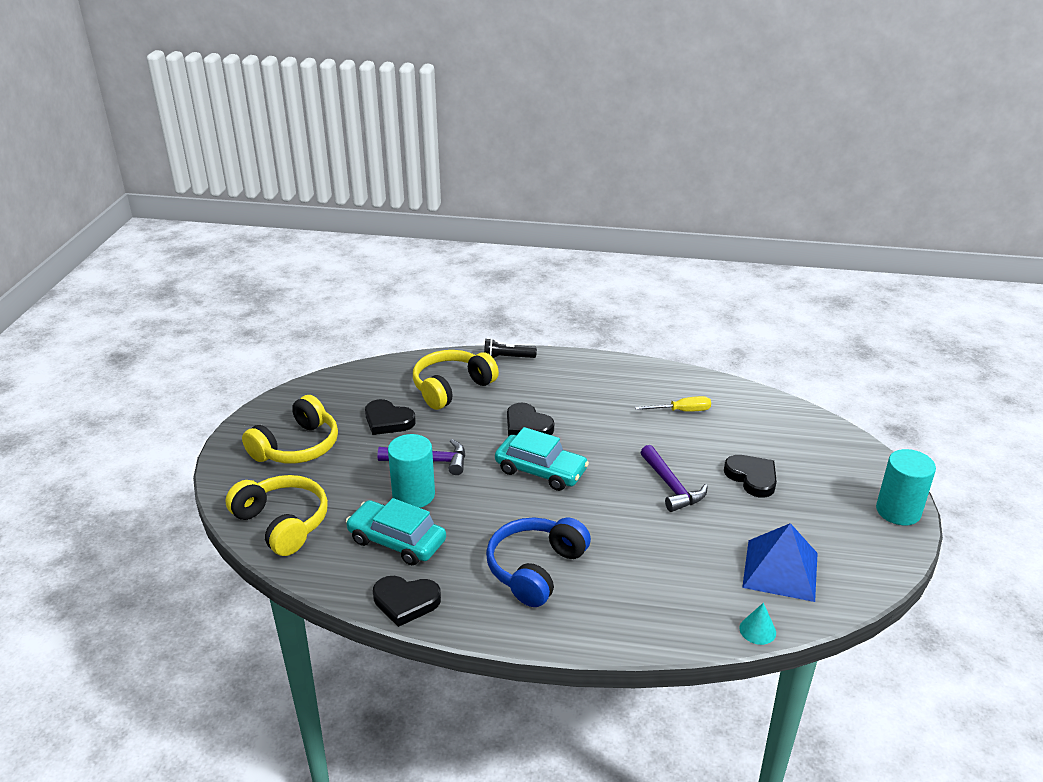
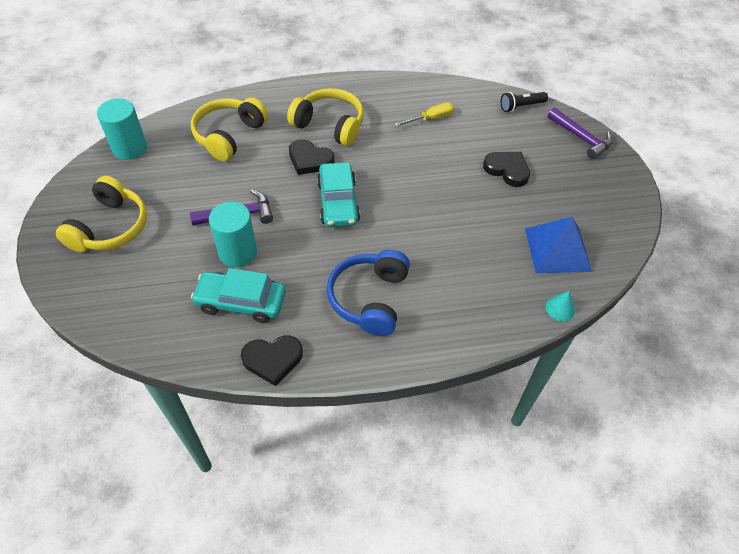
camera: 20 degrees left, 20 degrees up
(283, 523) = (129, 310): yellow headphones -> yellow headphones (330, 125)
(388, 421) = (184, 181): black heart -> none
(507, 358) = (266, 95): black flashlight -> black flashlight (521, 106)
(541, 471) = (338, 202): turquoise car -> turquoise car turned 75 degrees clockwise
(671, 486) = (448, 192): purple hammer -> purple hammer (581, 138)
(898, 511) = (622, 175): turquoise cylinder -> turquoise cylinder (130, 148)

